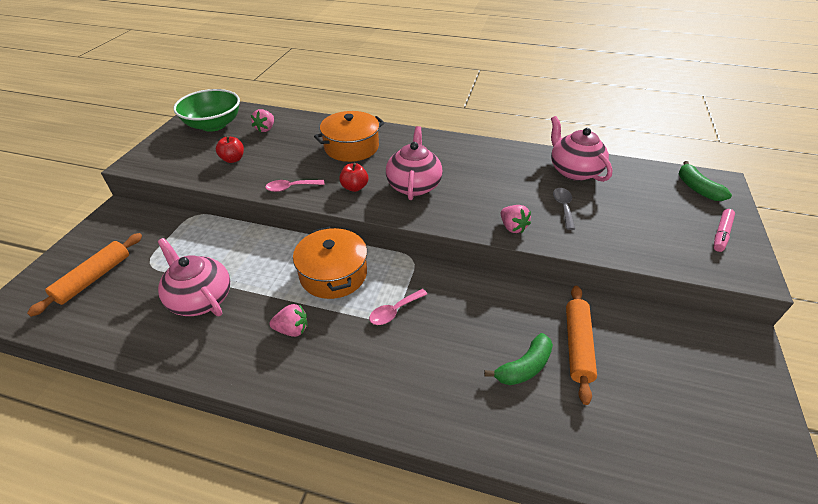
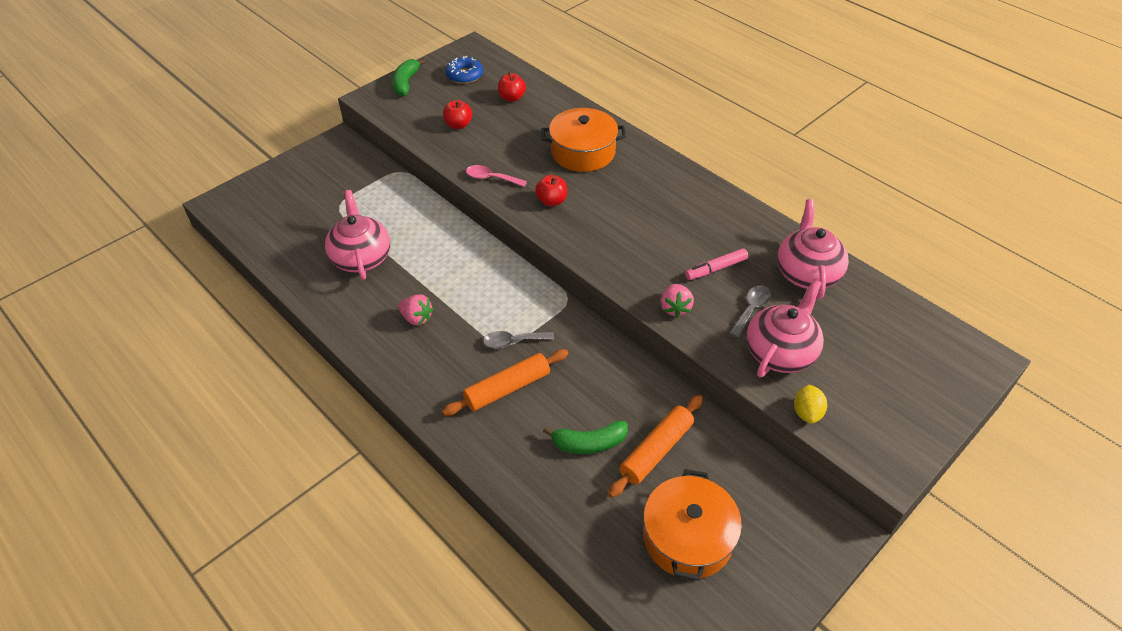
camera: 30 degrees right, 5 degrees up
(94, 278) = (290, 203): orange rolling pin -> orange rolling pin (507, 388)
(213, 125) = (464, 75): green bowl -> blue donut
(265, 129) = (512, 98): pink strawberry -> red apple
(333, 274) = (484, 283): orange pot -> orange pot (687, 537)
(394, 311) = (513, 342): pink spoon -> grey spoon
(414, 185) = (612, 222): pink teapot -> pink teapot (780, 352)
(667, 261) = (807, 413): none -> yellow lemon
(697, 188) = (940, 354): green banana -> green banana (406, 83)
(721, 234) = (906, 414): pink marker -> pink marker (716, 269)

